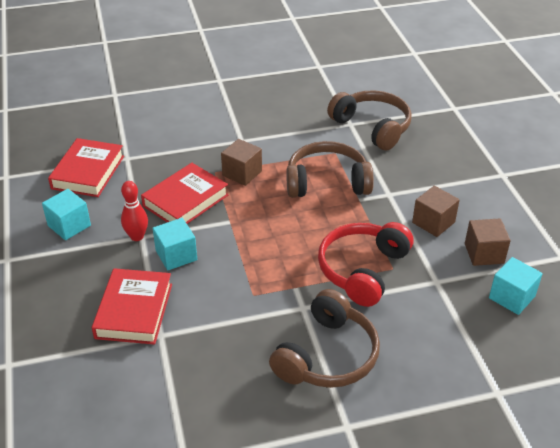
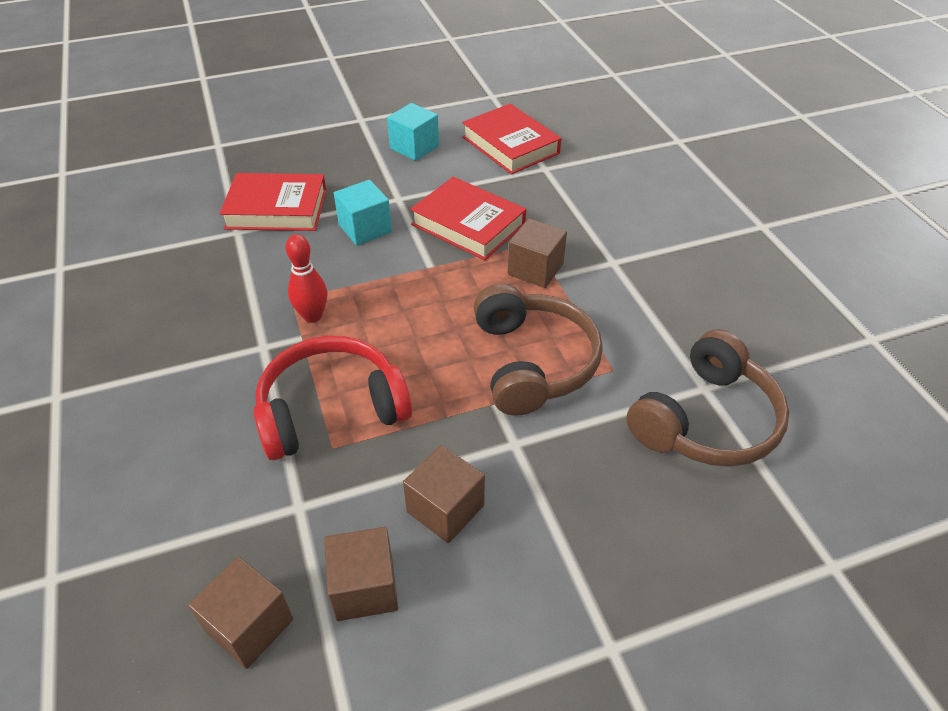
camera: 85 degrees right, 5 degrees up
(88, 172) = (510, 145): red book -> red book turned 45 degrees clockwise
(137, 236) = (398, 195): red bowling pin -> red bowling pin (312, 316)
(327, 355) = (173, 374): brown headphones -> none
(362, 270) = (331, 409): red headphones -> red headphones turned 45 degrees counterclockwise
(512, 297) = (249, 625): turquoise cube -> brown cube

